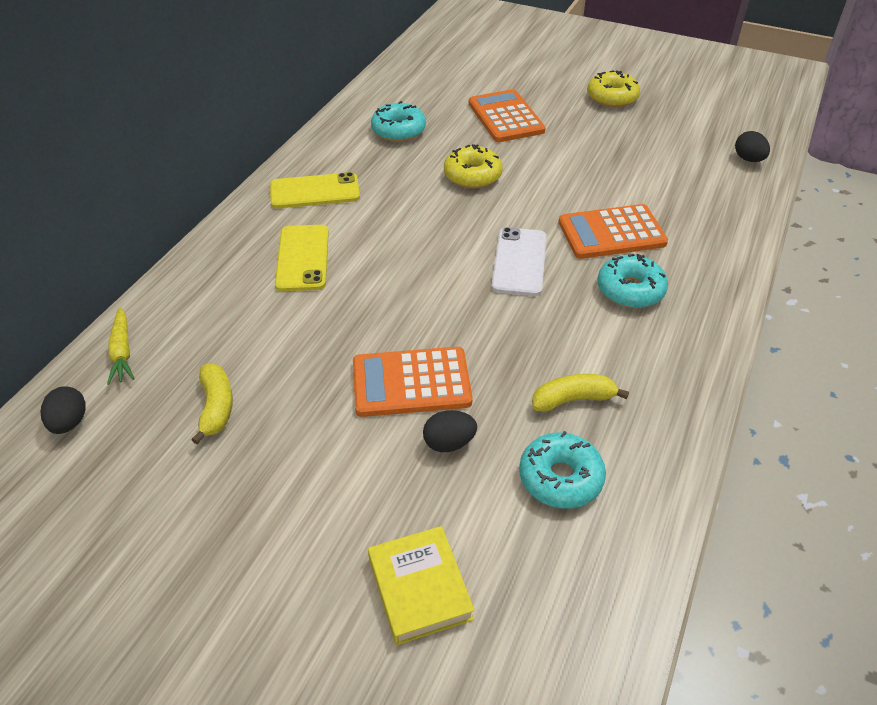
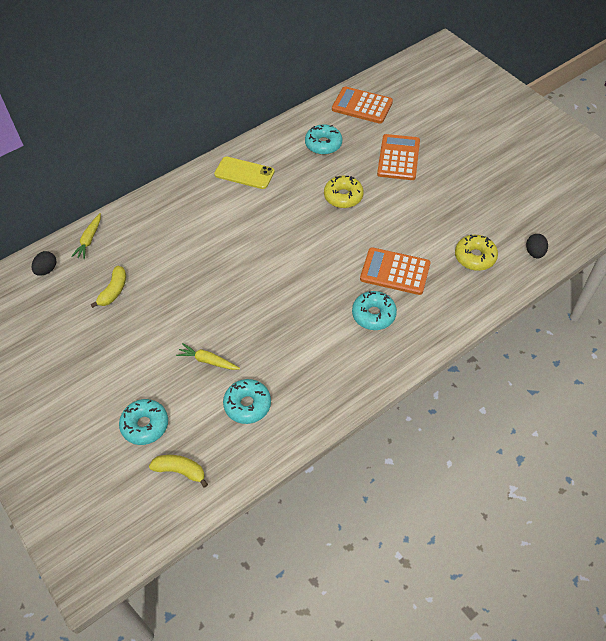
camera: 30 degrees right, 10 degrees up
(303, 258) = (209, 217): yellow phone -> none
(411, 383) = (213, 319): orange calculator -> orange calculator (362, 106)
(420, 588) = (145, 425): yellow book -> turquoise donut
(449, 443) = (208, 361): black egg -> yellow carrot
(519, 262) = (324, 269): white phone -> none
(573, 399) = (287, 366): yellow banana -> yellow banana (180, 471)
(612, 98) = (483, 167): yellow donut -> yellow donut (475, 257)

